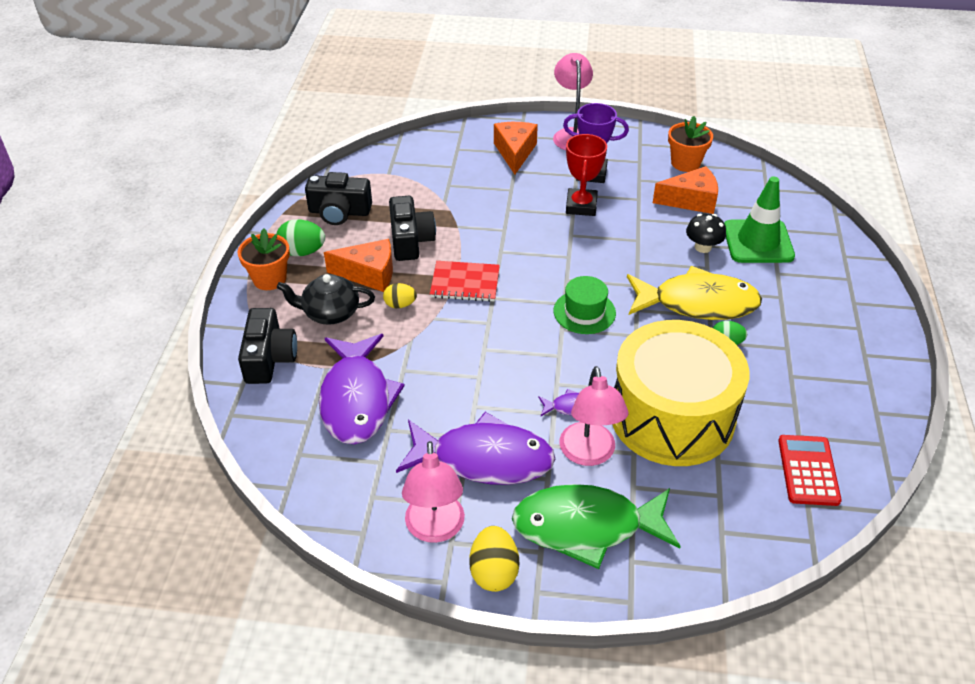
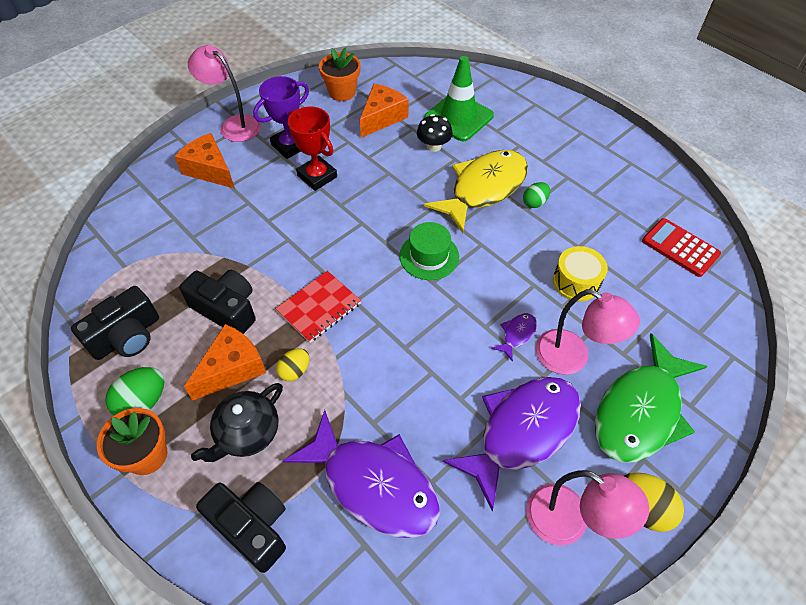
camera: 50 degrees left, 10 degrees up
(672, 416) = (576, 282): yellow drum -> yellow drum, size x0.42

